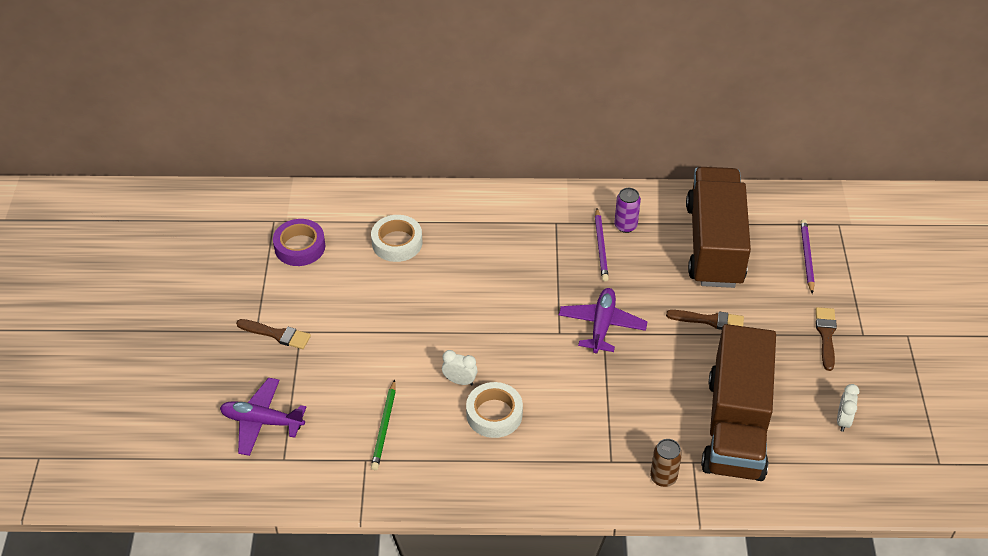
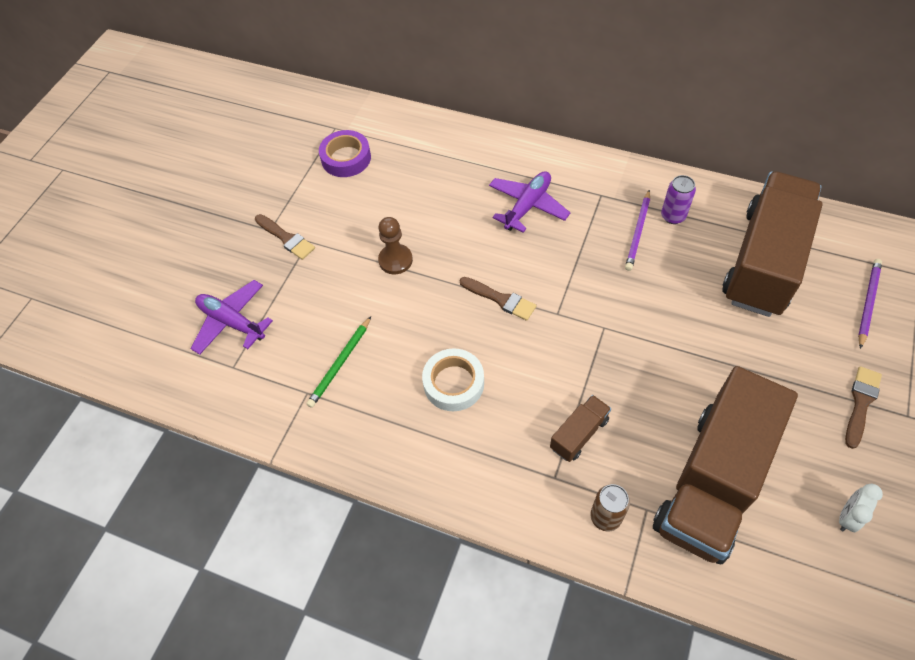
camera: 25 degrees right, 10 degrees up
(393, 326) = (395, 260): none -> brown pawn
(397, 243) = (436, 176): white tape -> none
(460, 381) = (434, 336): white clock -> none
(602, 325) = (605, 318): purple plane -> purple plane (527, 206)
(617, 422) = (579, 434): none -> brown truck
(710, 320) = (727, 346): brown brush -> brown brush (500, 299)

